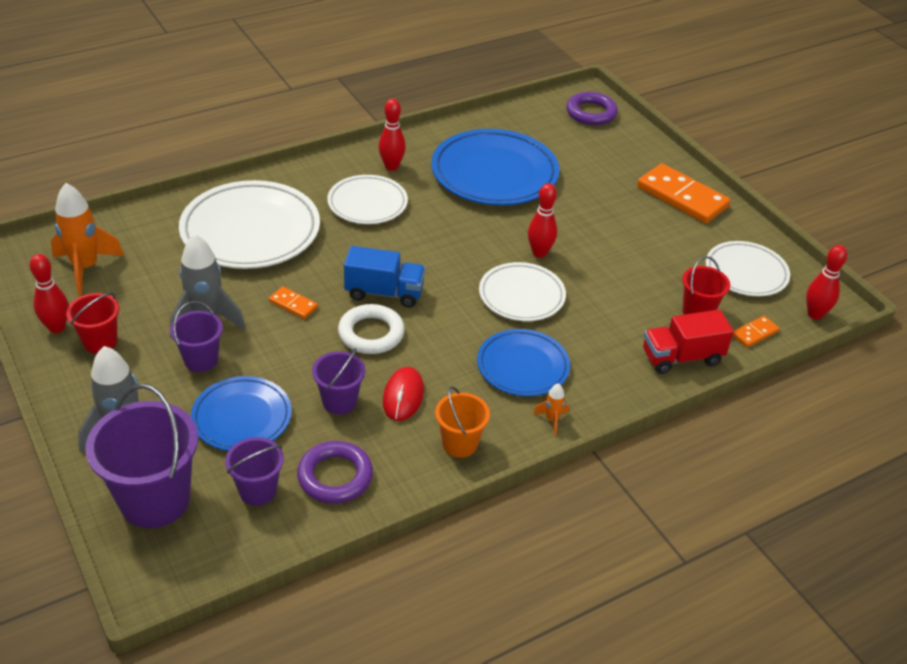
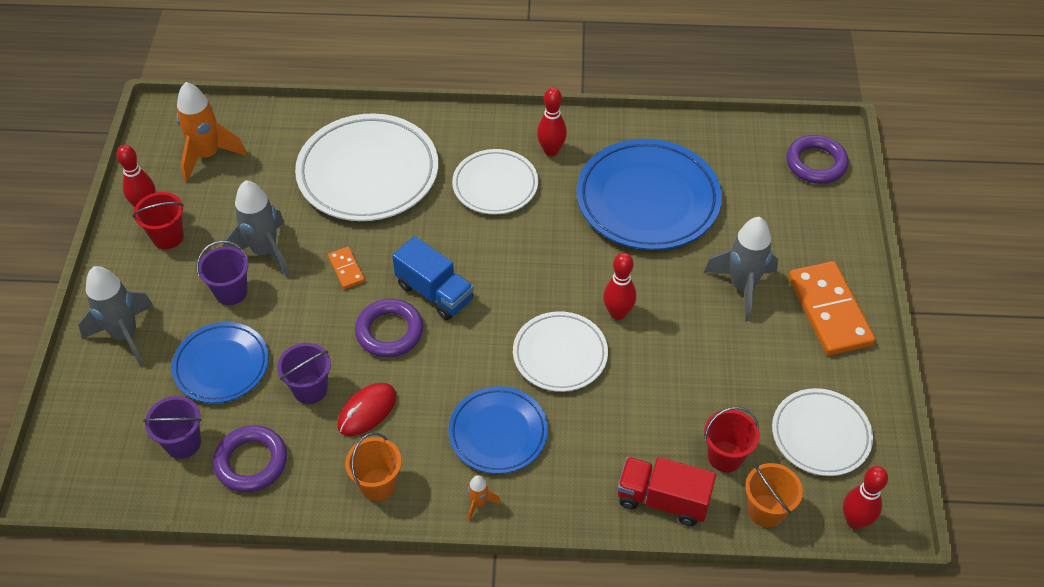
camera: 35 degrees right, 10 degrees up
(155, 500) = (103, 411): purple bucket -> none
(371, 333) = (389, 331): white ring -> purple ring
(611, 204) = (742, 287): none -> grey rocket
(755, 333) = (766, 510): orange domino -> orange bucket

